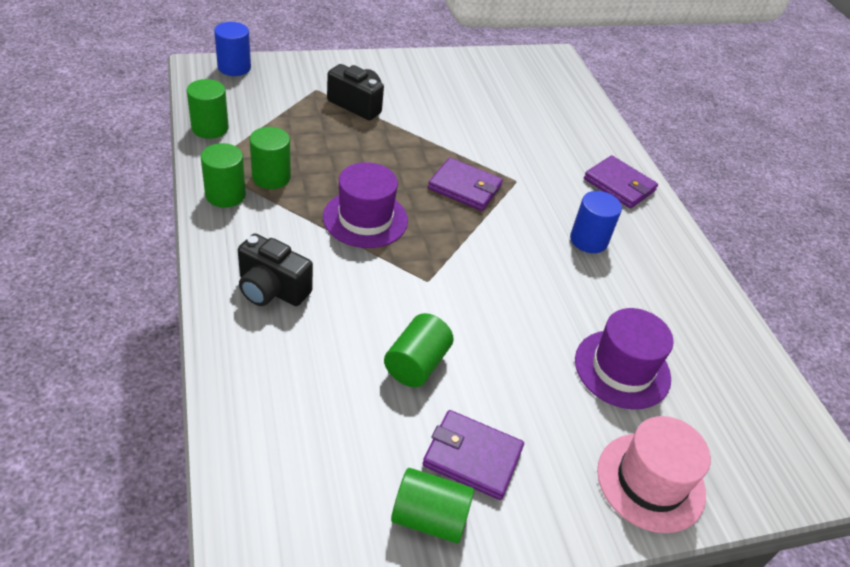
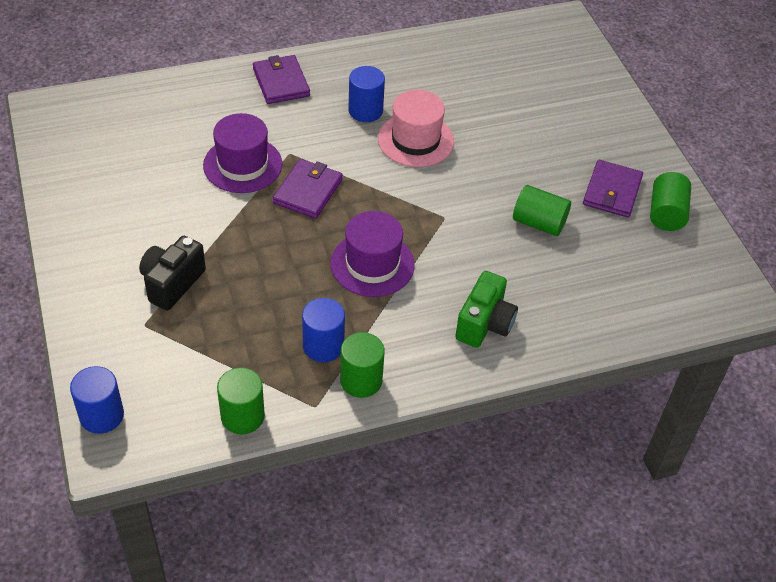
camera: 90 degrees left, 5 degrees up
(271, 177) = (323, 346): green cylinder -> blue cylinder
(271, 289) = (484, 324): black camera -> green camera
(619, 185) = (281, 82): purple wallet -> purple wallet turned 60 degrees counterclockwise
(622, 369) = (507, 106): purple hat -> purple hat (242, 165)
(650, 481) = (600, 104): pink hat -> pink hat (415, 140)

